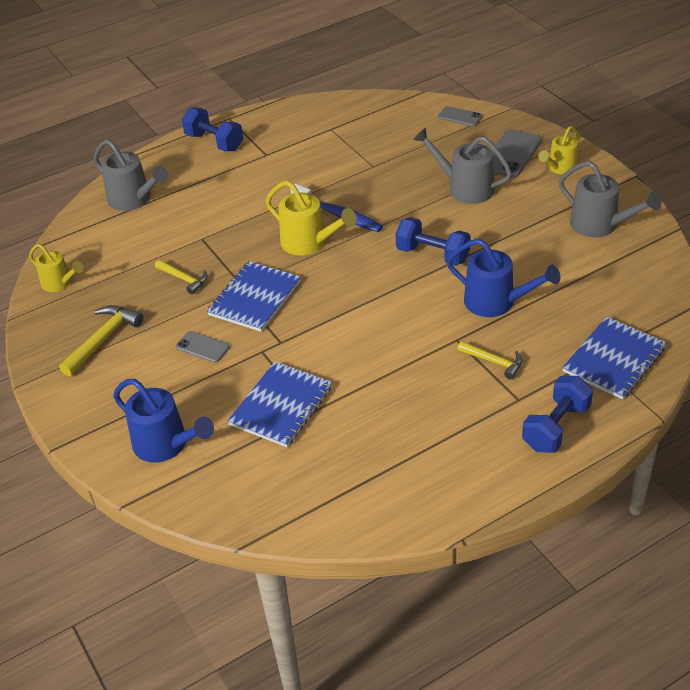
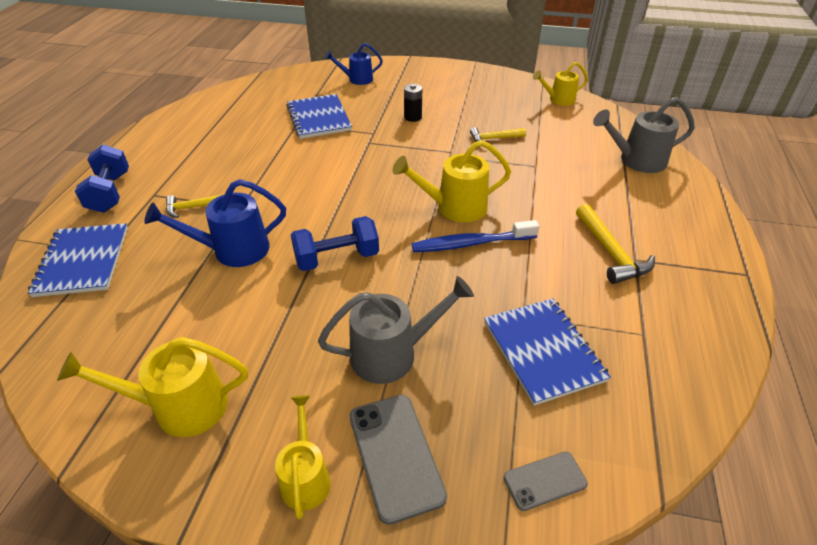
camera: 130 degrees right, 0 degrees up
(103, 339) = (475, 93): yellow hammer -> yellow hammer (611, 252)
(166, 445) = (357, 79): blue watering can -> blue watering can, size x0.65
(202, 347) = (413, 117): grey phone -> black battery
(214, 142) = (698, 240): blue dumbbell -> none
(255, 298) = (428, 154): blue notebook -> blue notebook (543, 351)
(600, 225) = (179, 407): grey watering can -> yellow watering can

